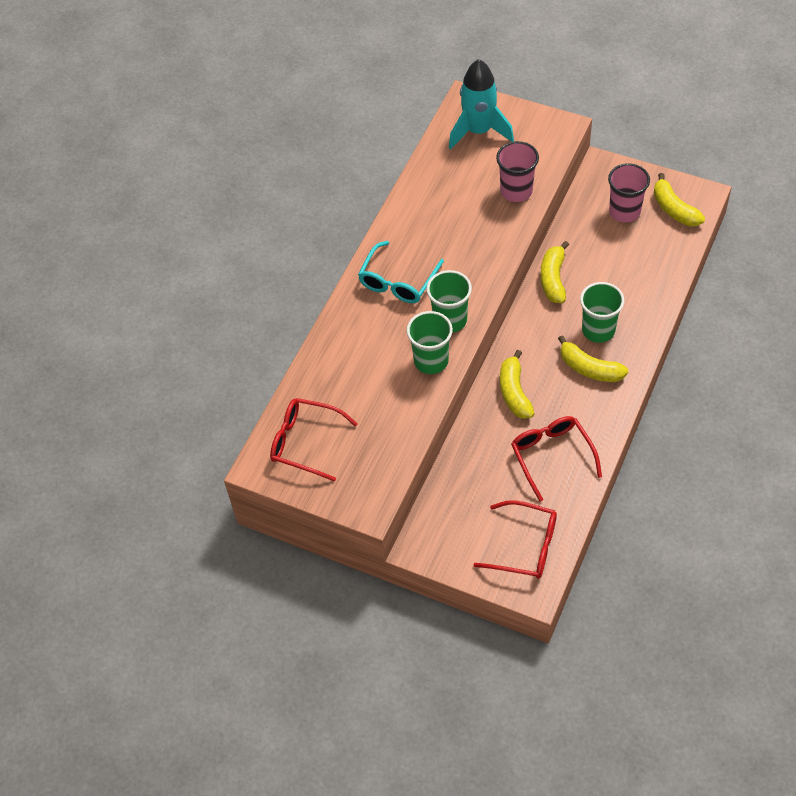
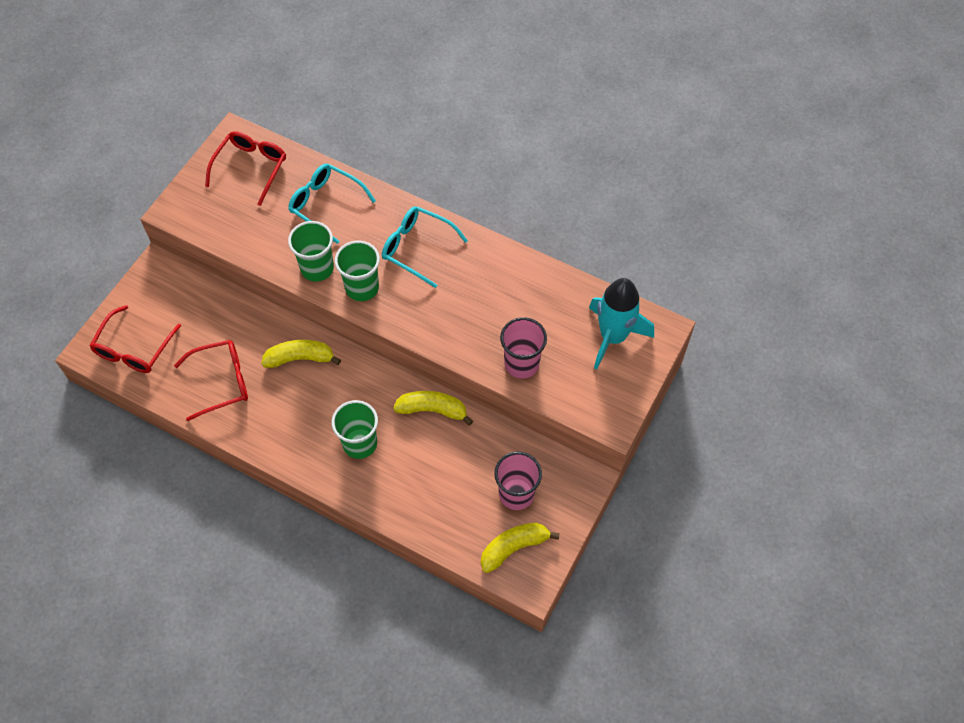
camera: 90 degrees right, 5 degrees up
(350, 365) = (326, 205): none -> turquoise glasses
(589, 368) = (314, 428): yellow banana -> none

